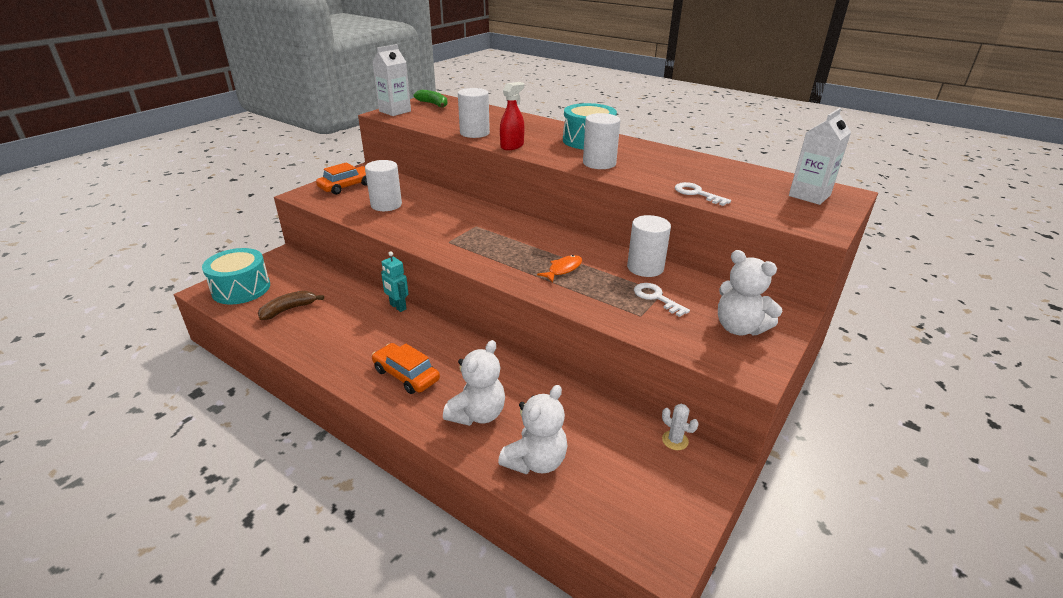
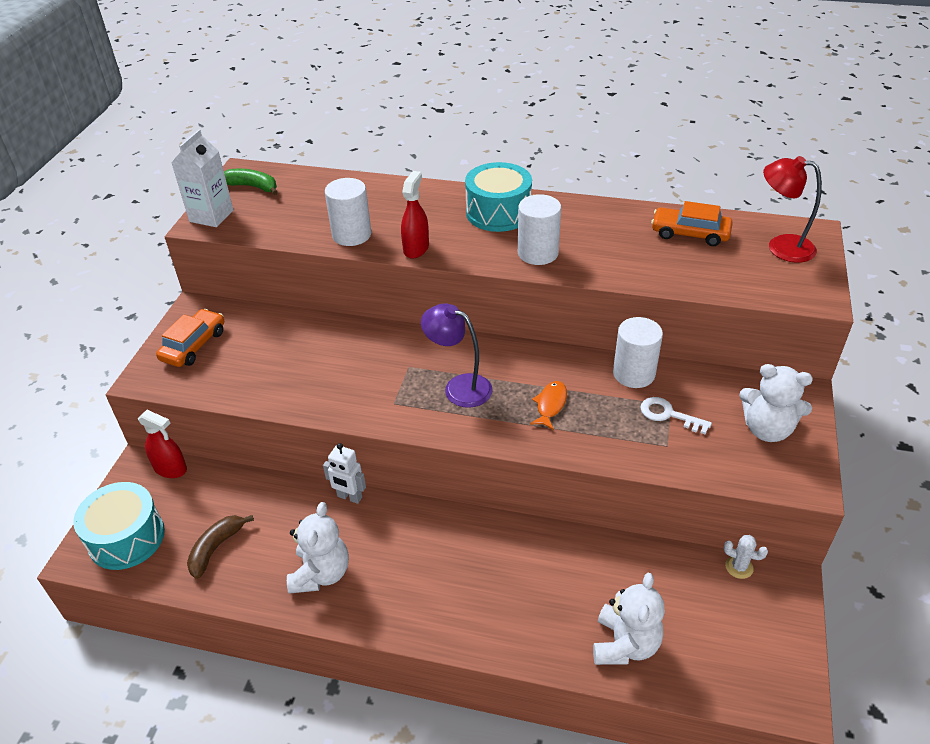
camera: 20 degrees left, 10 degrees up
(298, 262) = (170, 469): none -> red spray bottle
(386, 205) = (272, 364): white cylinder -> none
(397, 307) = (349, 497): turquoise robot -> white robot
(406, 375) = (425, 590): orange car -> orange car (690, 233)
(477, 414) = (534, 611): white teddy bear -> white teddy bear (321, 573)
(502, 244) = (459, 387): none -> purple lamp
(697, 194) = (672, 277): white key -> none
(809, 195) = (781, 247): white carton -> red lamp

